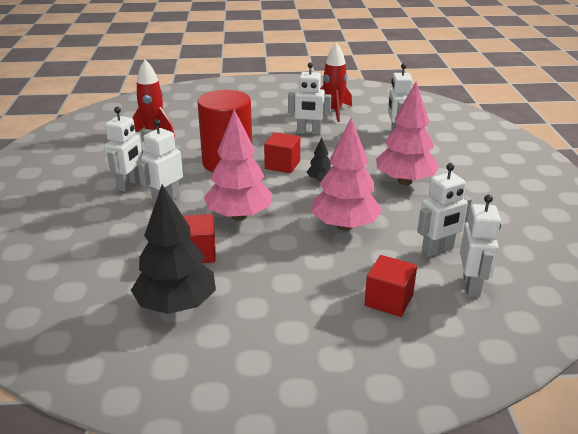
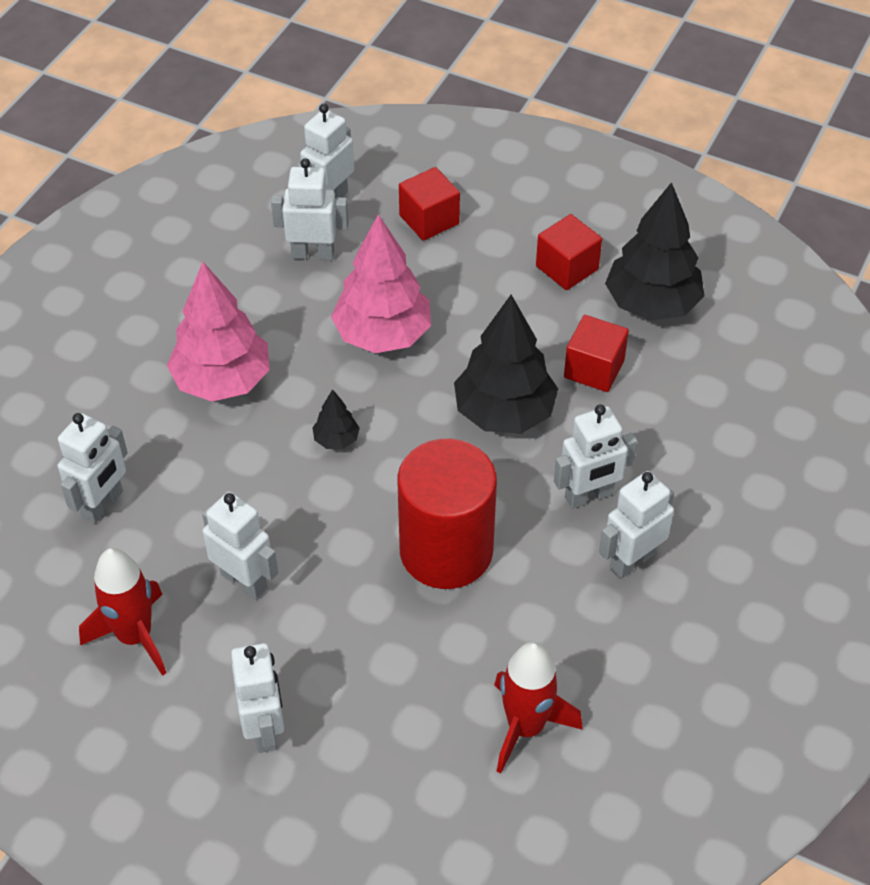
camera: 150 degrees left, 20 degrees up
(239, 216) = (504, 413): pink tree -> black tree
(258, 108) = (264, 728): none -> white robot
(282, 165) = (363, 503): red cube -> red cube (567, 268)

